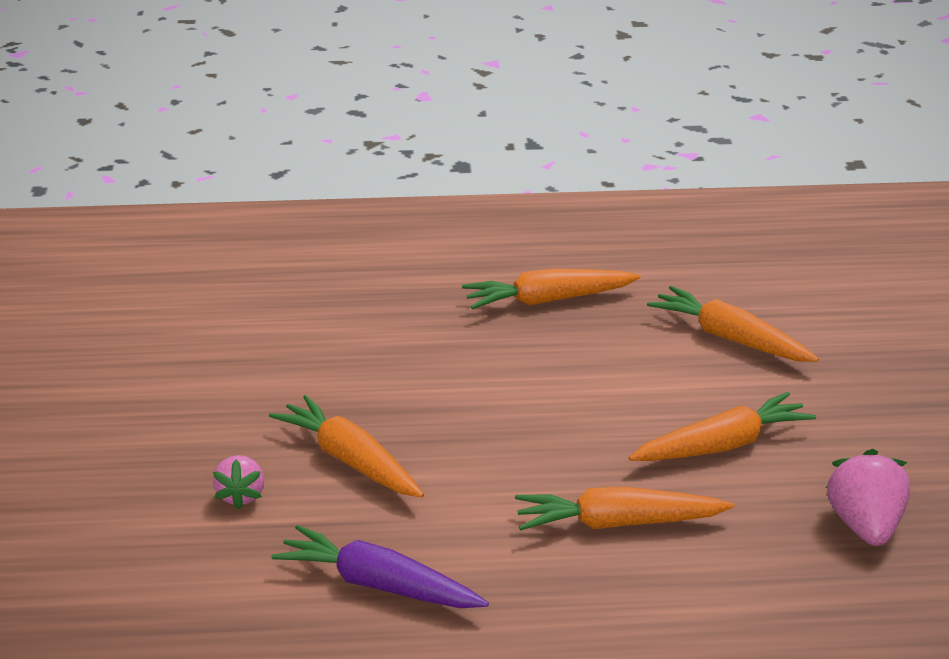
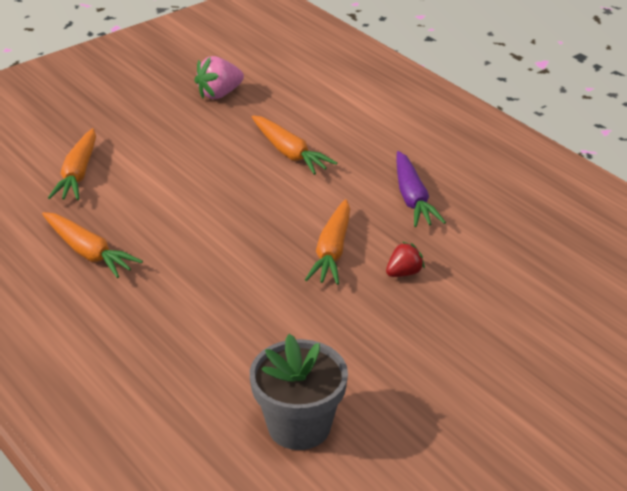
camera: 125 degrees left, 5 degrees up
(125, 328) = (299, 426): none -> grey flower pot
(241, 496) = (404, 273): pink strawberry -> red strawberry
(722, 445) = (192, 145): orange carrot -> none

